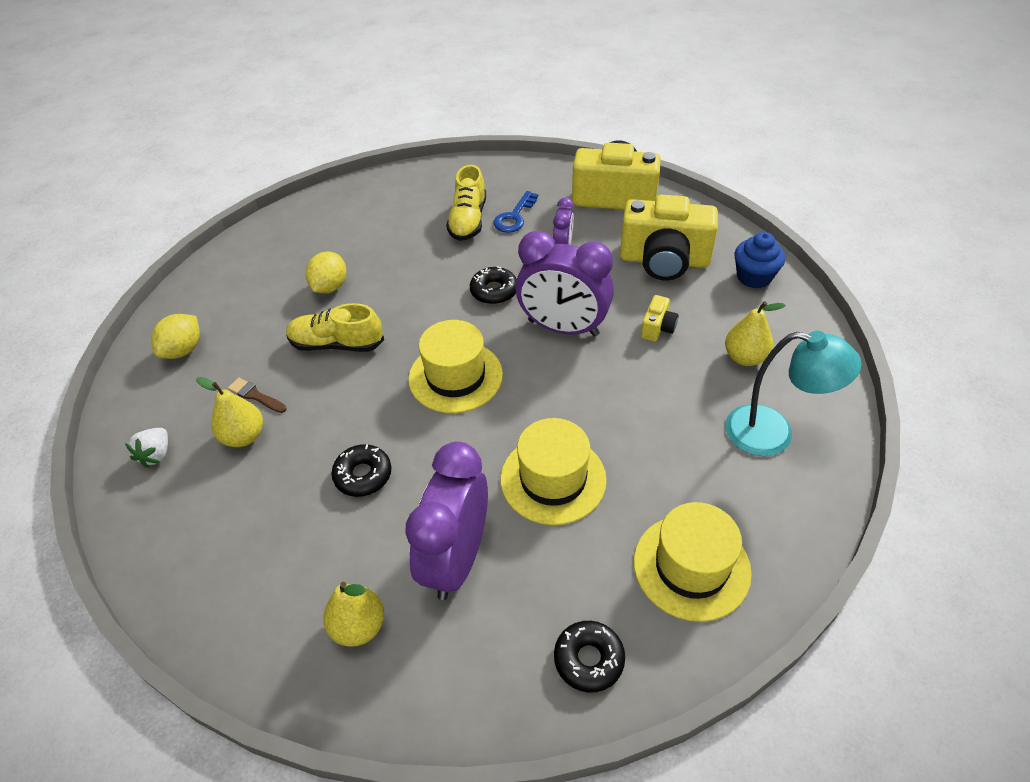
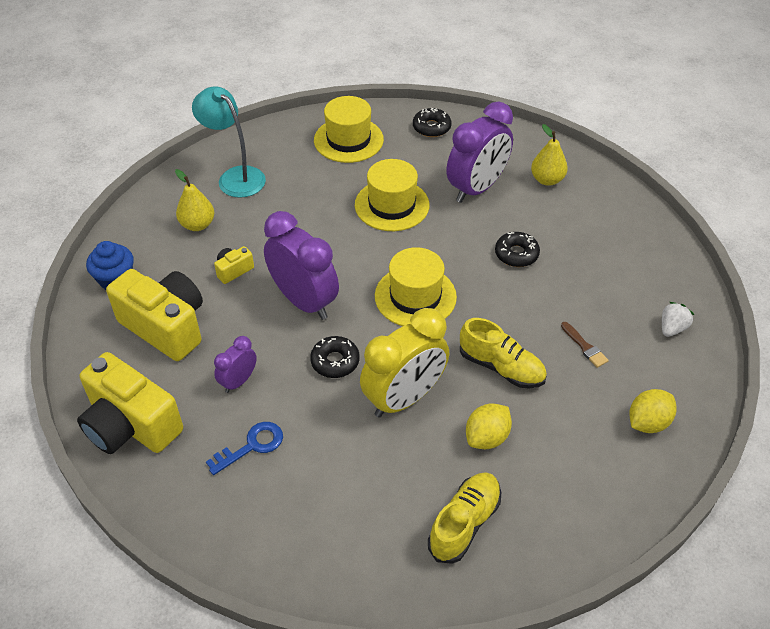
camera: 155 degrees left, 0 degrees up
(244, 436) = (599, 315): yellow pear -> none
(415, 287) = (404, 398): none -> yellow clock
(468, 220) = (302, 464): yellow shoe -> yellow shoe (464, 523)

